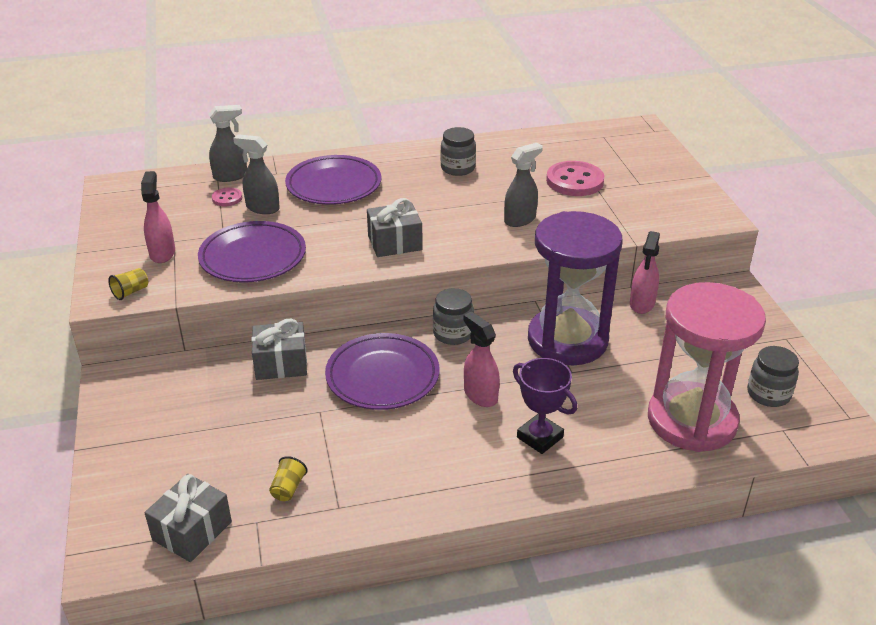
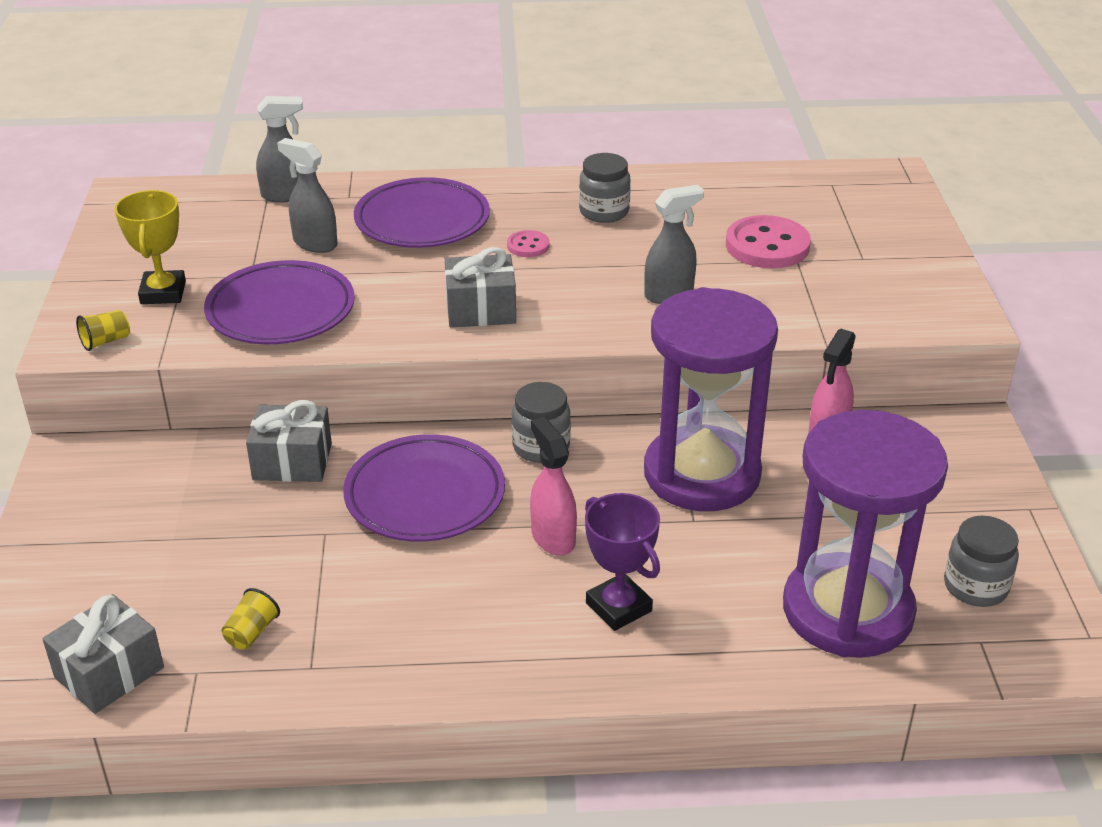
camera: 10 degrees right, 0 degrees up
(162, 253) = (163, 293): pink spray bottle -> yellow trophy
(227, 198) = (271, 225): pink button -> pink button (528, 246)
(691, 420) = (847, 611): pink hourglass -> purple hourglass

